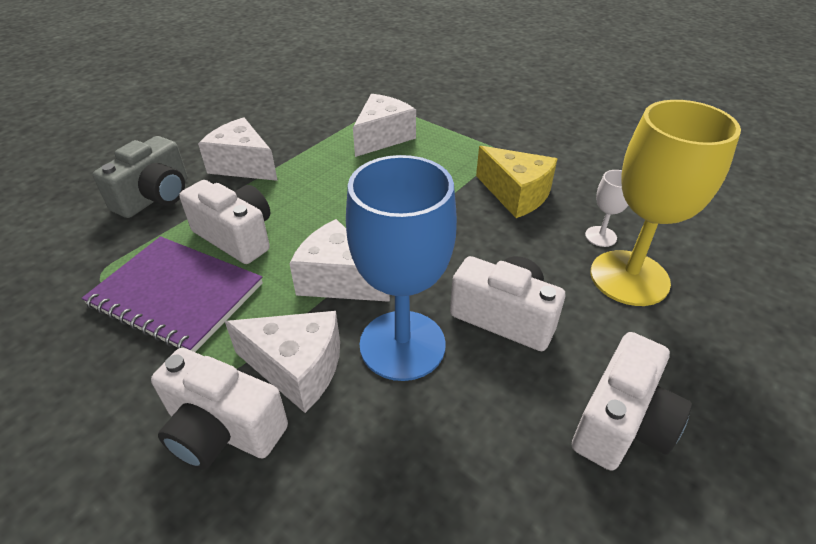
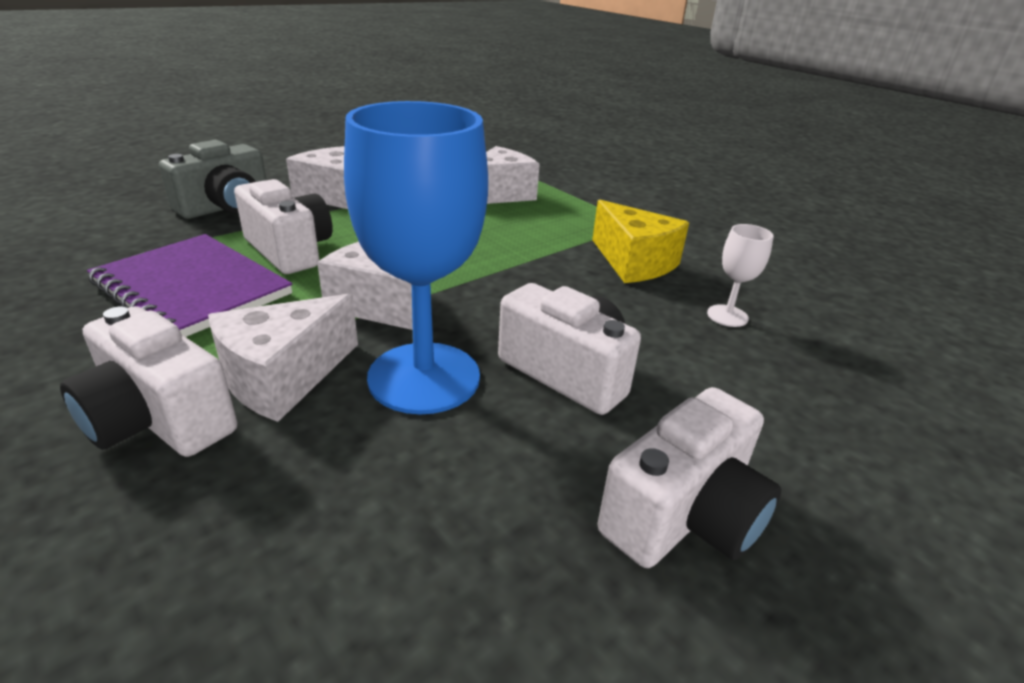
camera: 10 degrees right, 10 degrees down
(297, 369) = (283, 377): white cheese -> white cheese turned 105 degrees clockwise
(629, 278) = (751, 361): yellow goblet -> none

